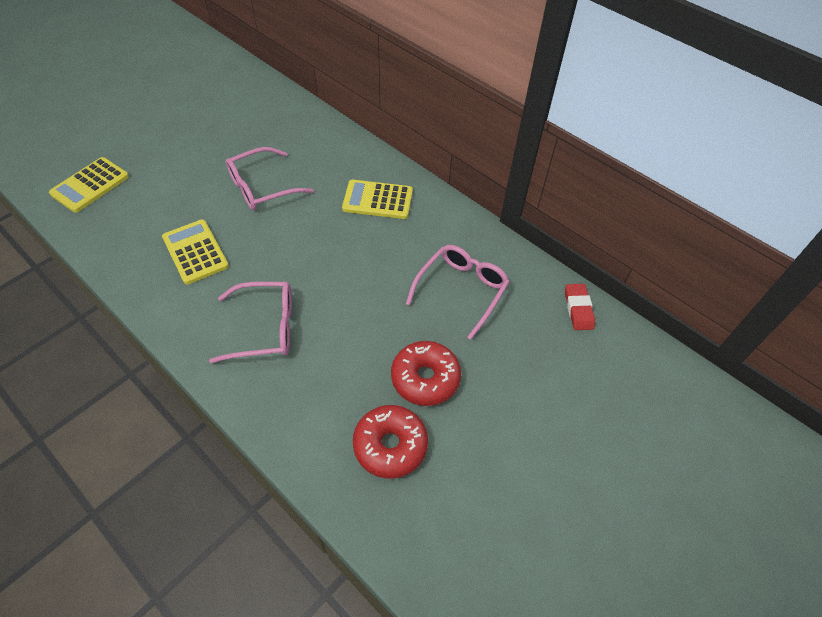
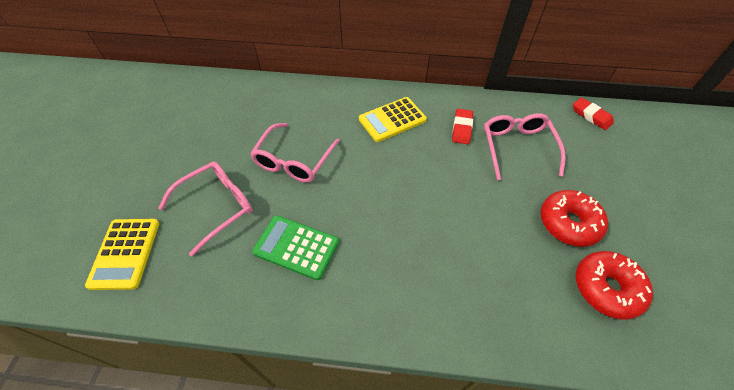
camera: 35 degrees left, 0 degrees up
(195, 252) = (296, 247): yellow calculator -> green calculator
(265, 328) = (423, 268): pink glasses -> pink glasses (217, 206)
(431, 243) = (462, 128): none -> red eraser

